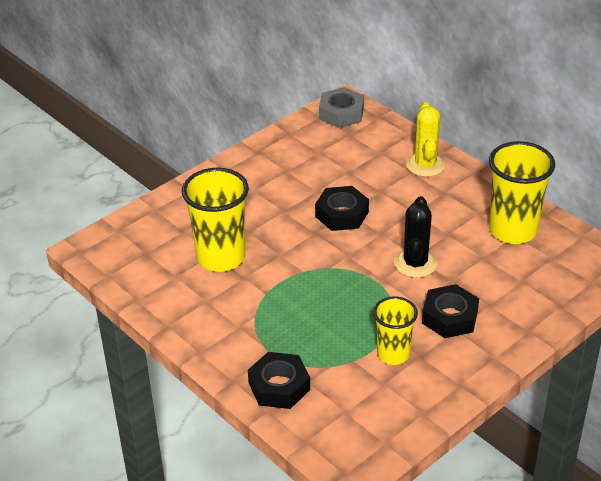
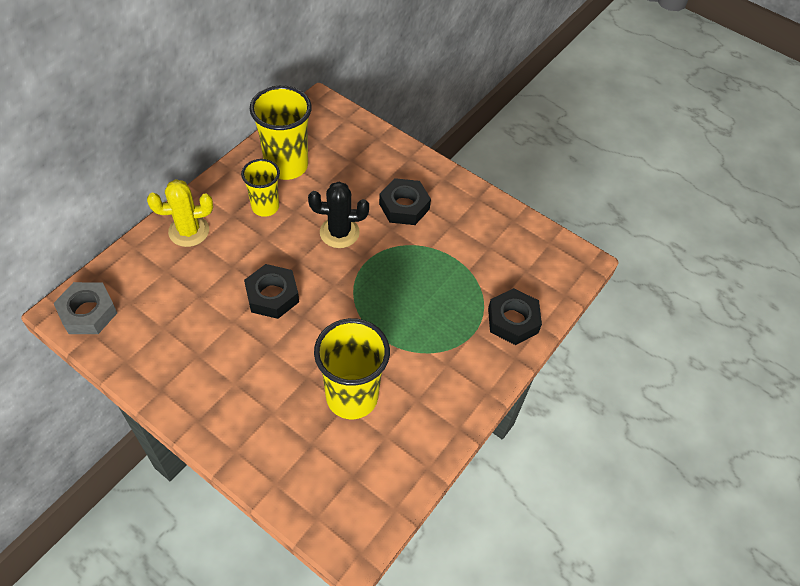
camera: 105 degrees left, 15 degrees up
(393, 354) = (456, 242): yellow cup -> yellow cup (265, 207)

